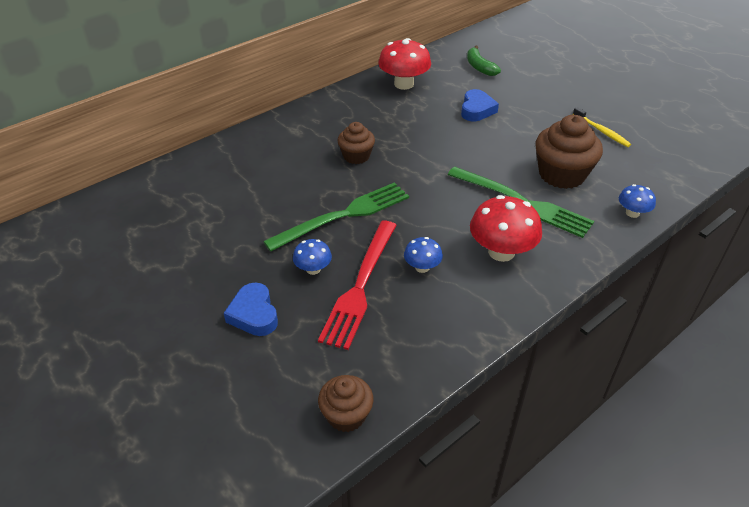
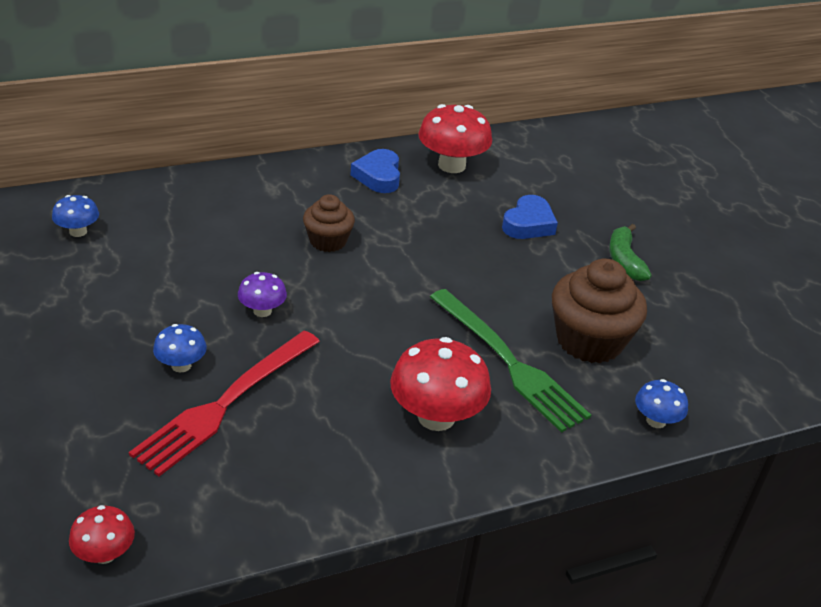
camera: 15 degrees right, 5 degrees down
(254, 314) = (75, 397): blue heart -> blue heart (378, 176)
(343, 215) = (262, 311): green fork -> purple mushroom
(346, 415) = (105, 553): brown cupcake -> red mushroom
(422, 267) = (319, 404): blue mushroom -> blue mushroom (78, 231)
(479, 67) = (571, 169): green banana -> green banana (624, 260)
(601, 131) = (687, 299): yellow toothbrush -> none

